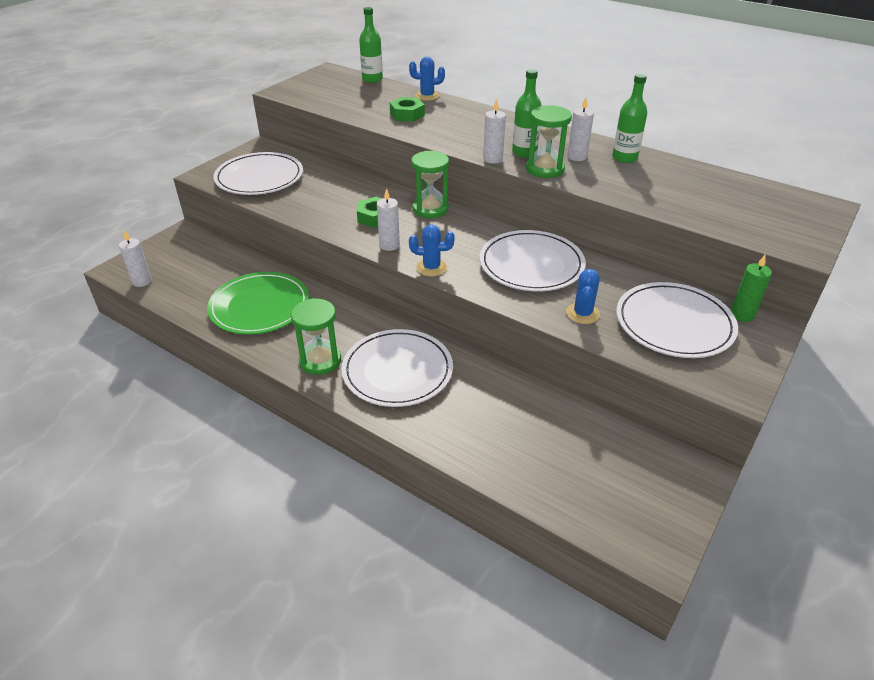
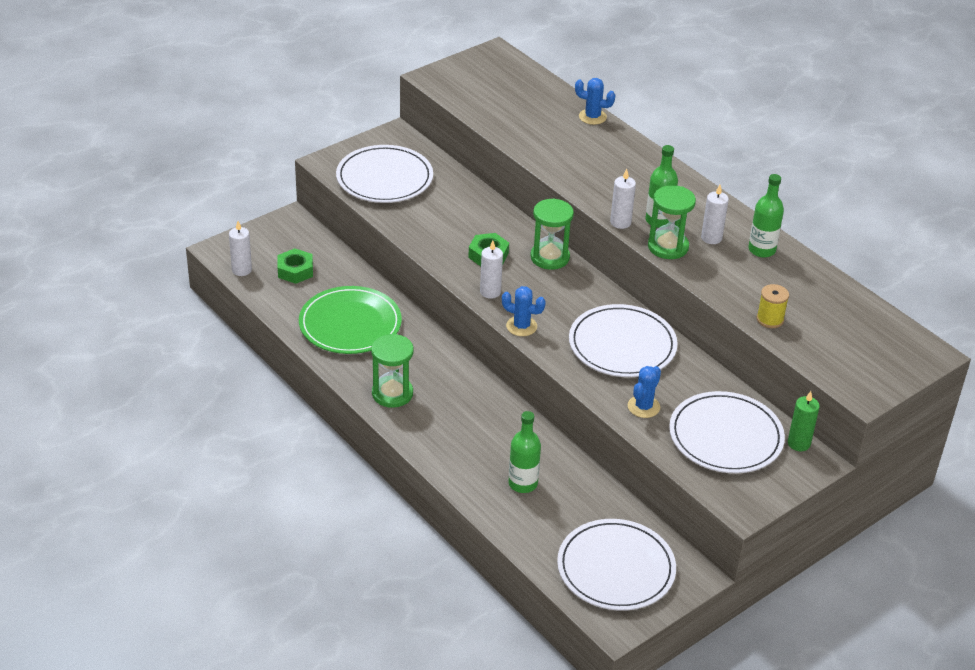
camera: 15 degrees right, 0 degrees up
(372, 79) = (541, 77): green bottle -> green bottle (523, 483)
(397, 371) = (461, 421): white plate -> white plate (616, 568)
(407, 114) = (558, 141): green nut -> green nut (295, 271)
(672, 206) = (770, 319): none -> yellow spool

